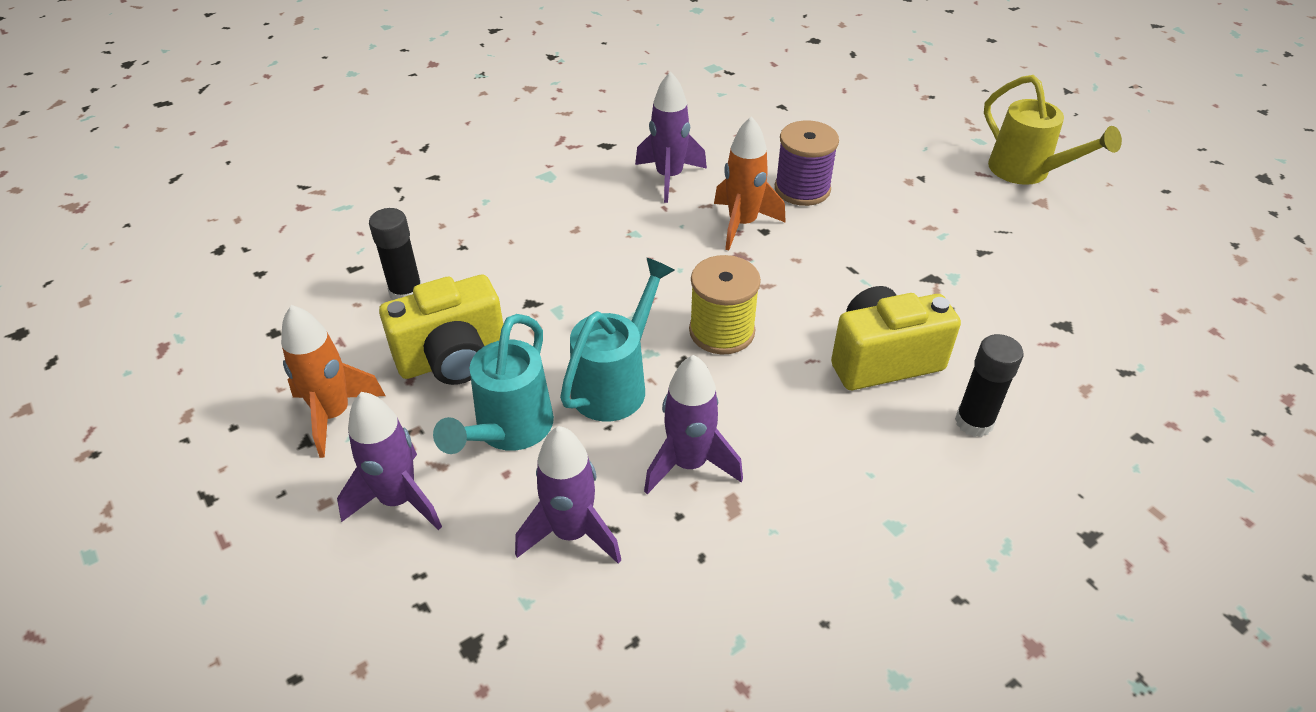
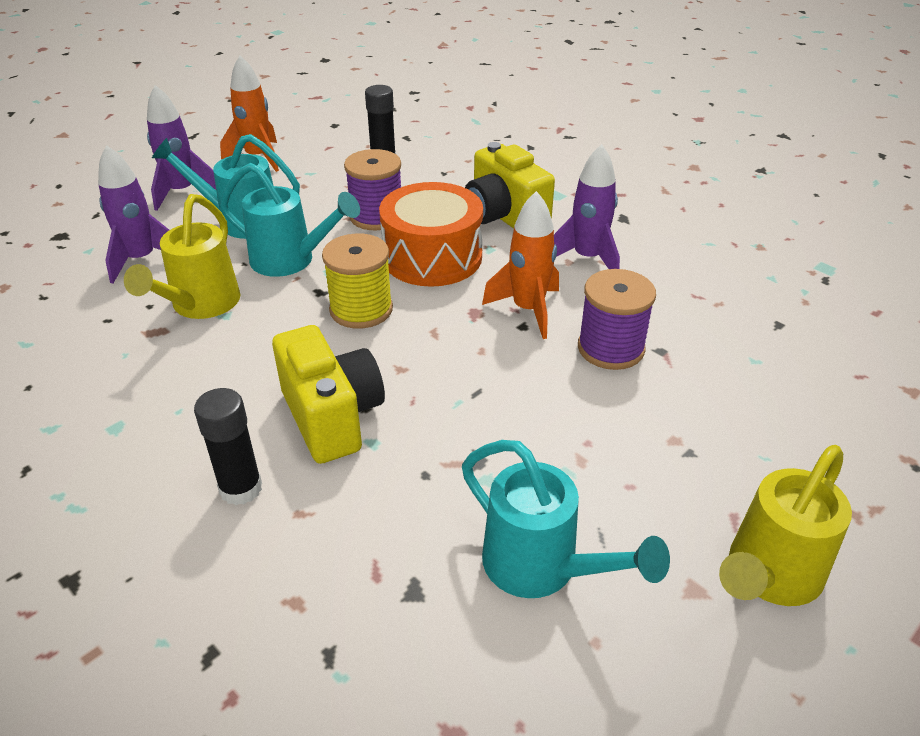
camera: 80 degrees right, 5 degrees down
(453, 359) = (314, 189): yellow camera -> yellow camera (504, 217)
(542, 308) = (376, 216): none -> purple spool
(639, 273) = (432, 257): none -> orange drum
(689, 464) = (201, 305): purple rocket -> yellow watering can
(1034, 262) = (541, 567): none -> turquoise watering can

